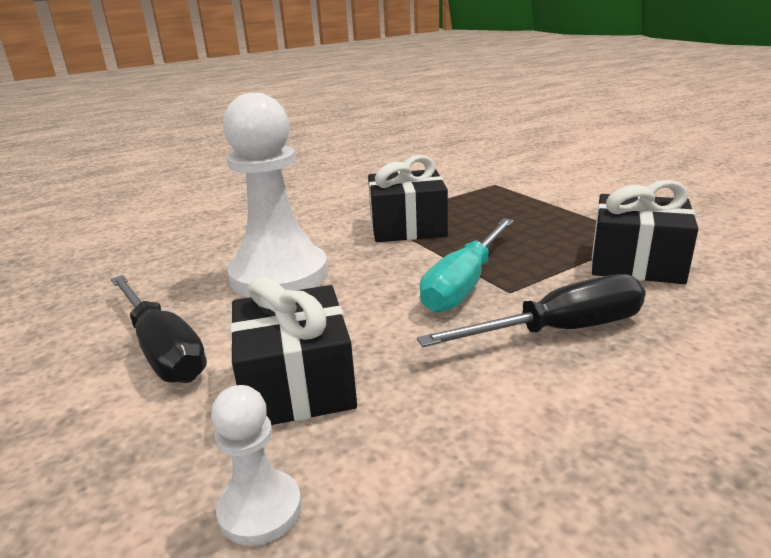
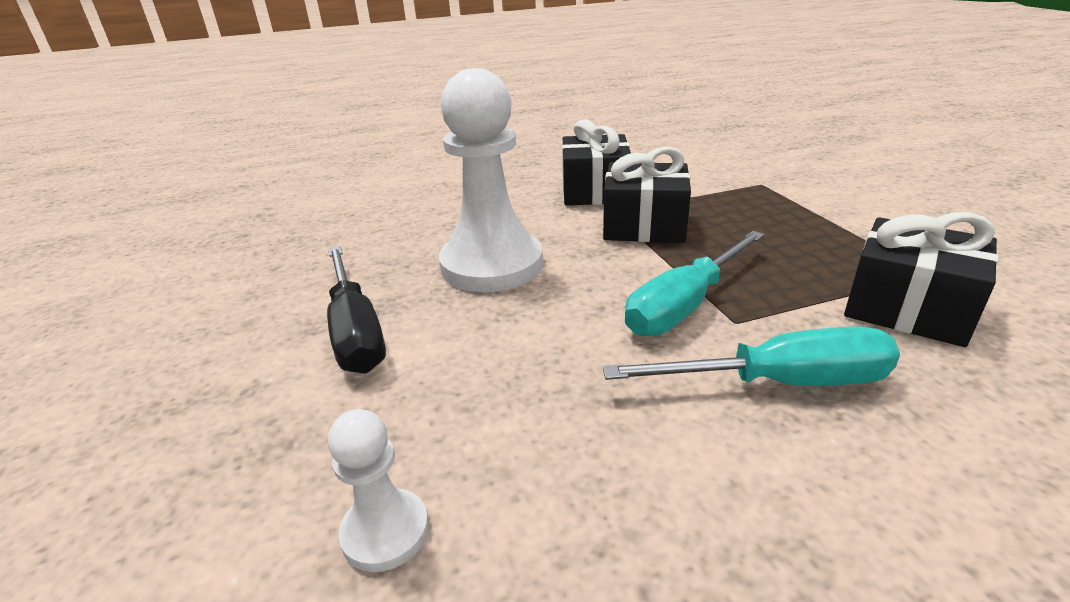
camera: 15 degrees right, 5 degrees up
(297, 383) = (468, 394): black gift -> black gift (595, 191)
(558, 330) = (778, 382): black screwdriver -> turquoise screwdriver

